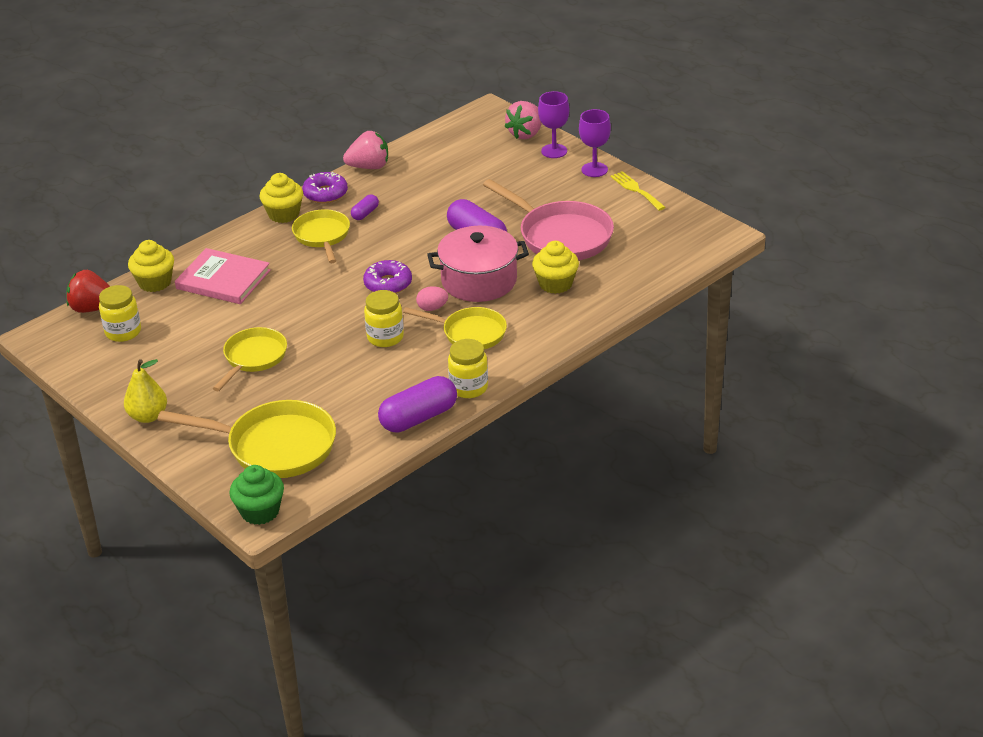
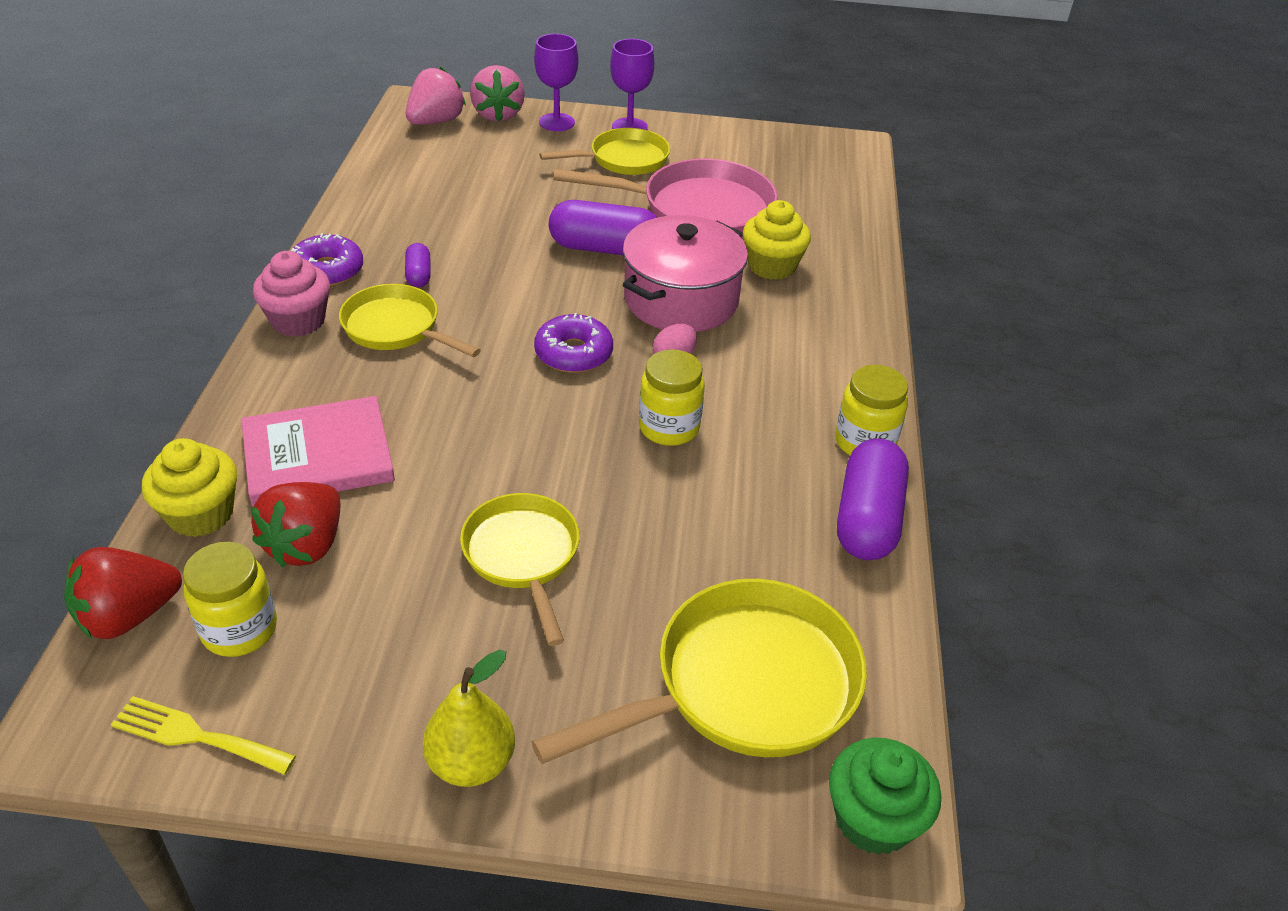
camera: 45 degrees left, 5 degrees up
(179, 313) = (306, 545): none -> red strawberry
(284, 214) = (298, 321): yellow cupcake -> pink cupcake
(369, 167) = (346, 215): pink strawberry -> pink strawberry (436, 122)
(470, 333) = (764, 370): yellow pan -> yellow pan (623, 160)
(636, 190) = (703, 133): yellow fork -> yellow fork (196, 736)

